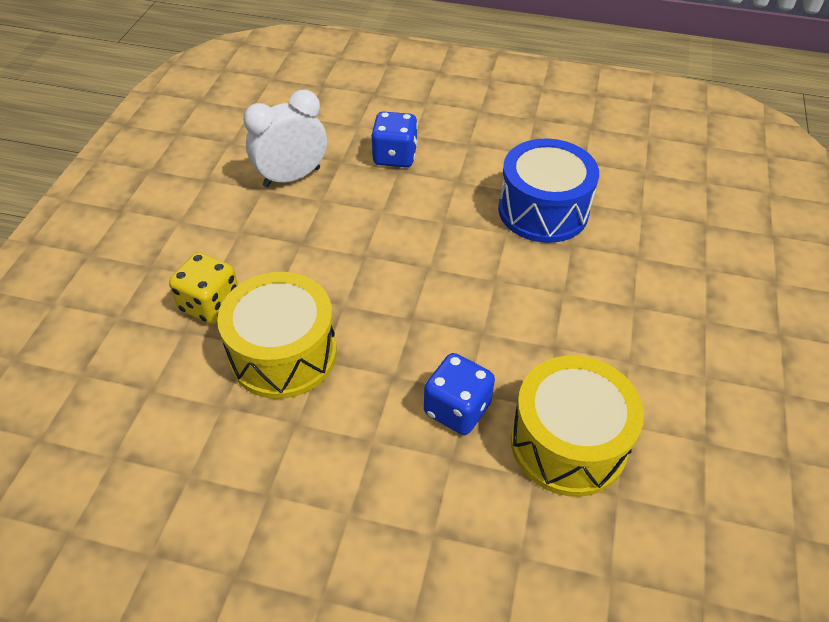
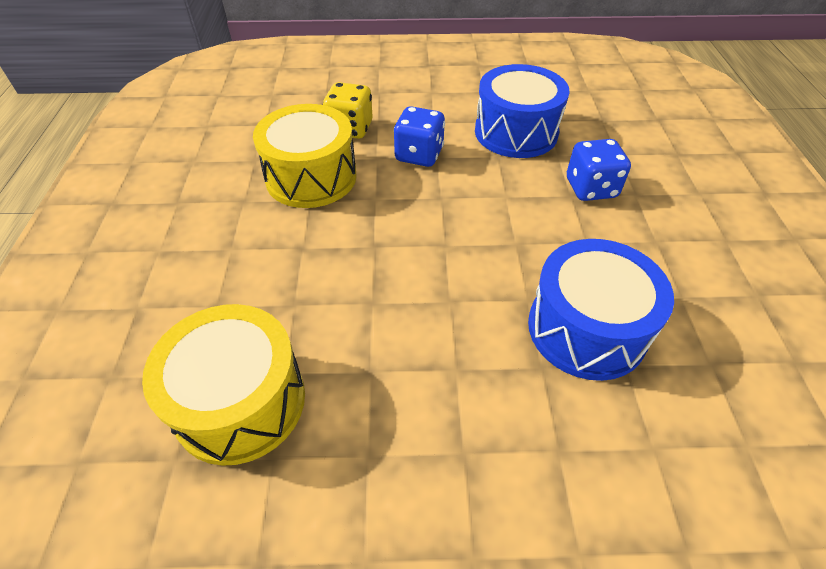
camera: 75 degrees right, 0 degrees up
(292, 177) = (516, 132): white clock -> blue drum
(457, 409) = (271, 299): blue dice -> blue dice (419, 155)

